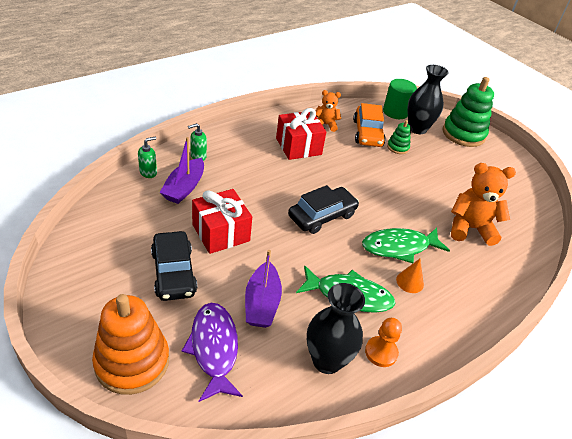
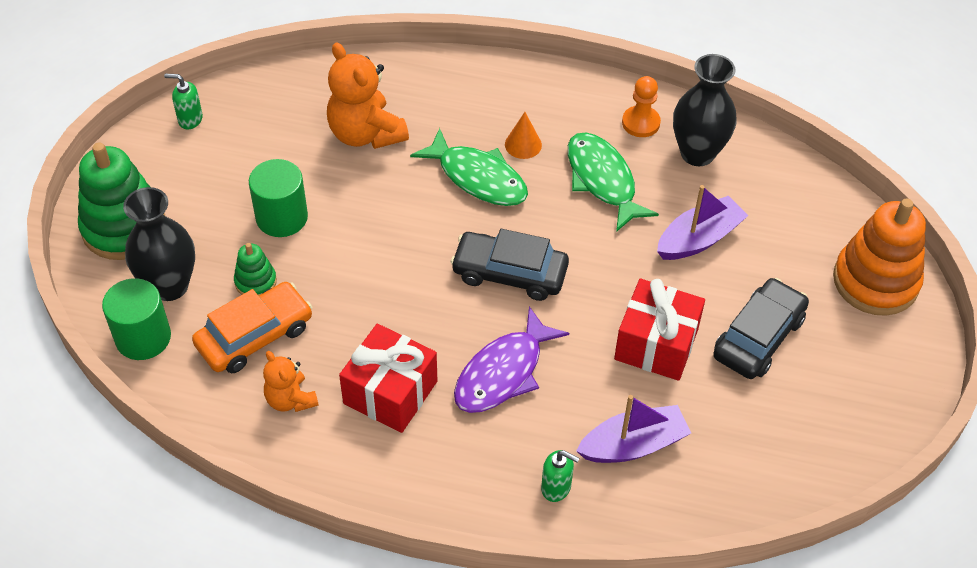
camera: 125 degrees left, 10 degrees up
(148, 172) = (657, 511): green soap dispenser -> green soap dispenser (190, 119)
(214, 348) = (789, 236): purple fish -> purple fish (503, 372)
(431, 172) = (282, 217): none -> green cylinder

